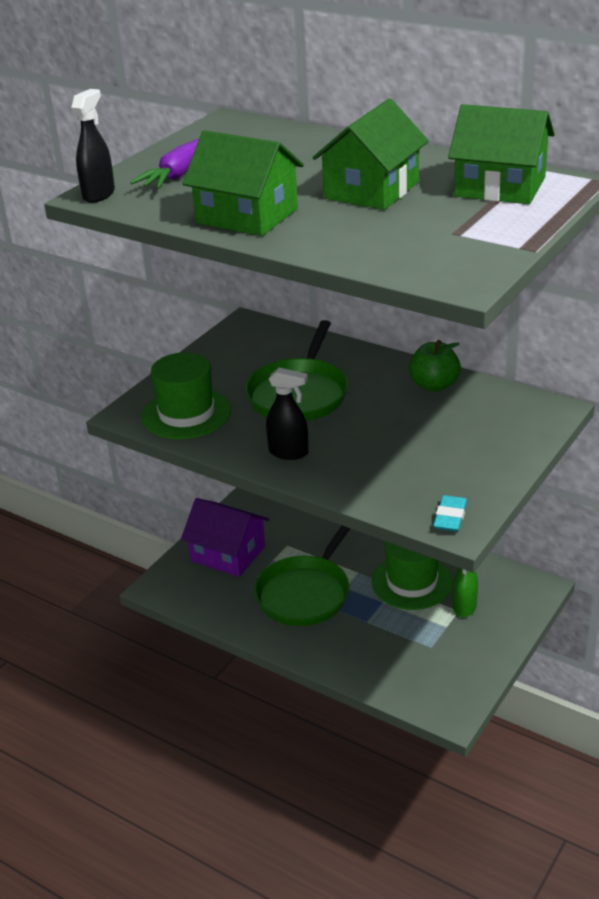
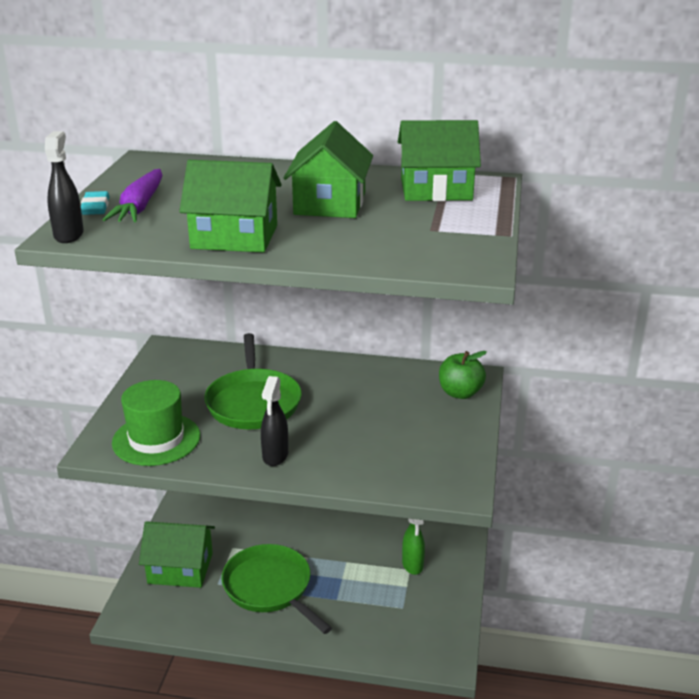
camera: 25 degrees left, 5 degrees down
(228, 553) = (180, 568): purple house -> green house
(289, 452) = (275, 456): black spray bottle -> black spray bottle turned 105 degrees clockwise
(305, 593) = (270, 587): green pan -> green pan turned 135 degrees clockwise
(412, 582) = (358, 554): green hat -> none
(434, 385) = (367, 374): green apple -> green apple (460, 393)
(450, 517) = (450, 483): turquoise eraser -> turquoise eraser (95, 207)

